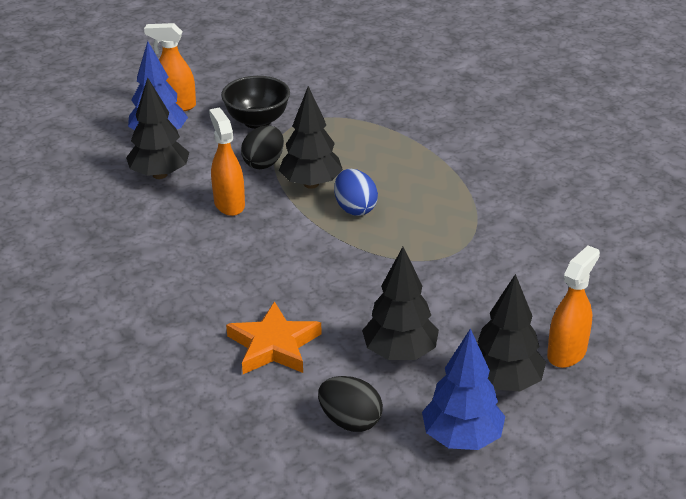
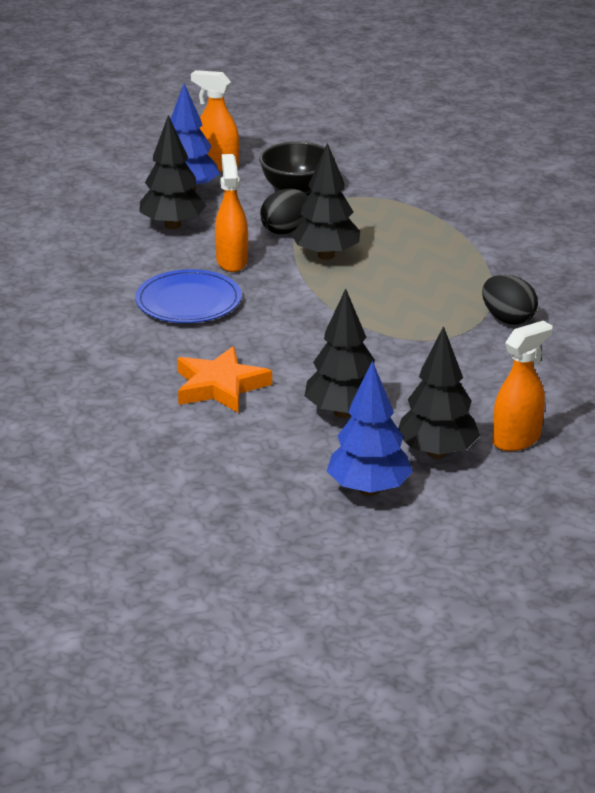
camera: 15 degrees right, 5 degrees down
(206, 255) = (188, 301): none -> blue plate
(350, 421) = (265, 458): black egg -> black egg (508, 319)
(355, 208) = (361, 283): blue egg -> none

